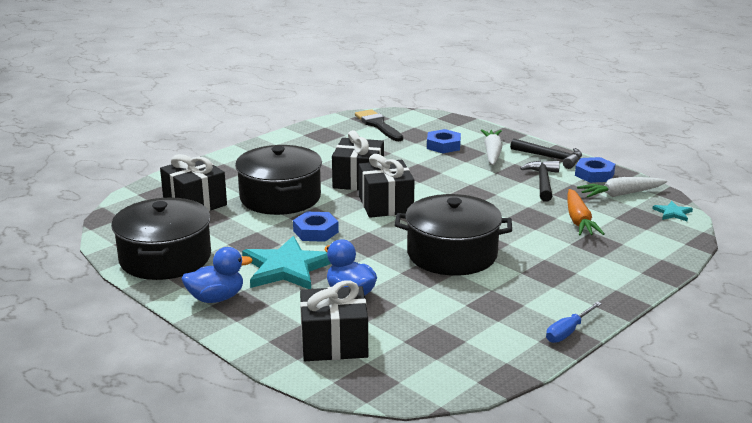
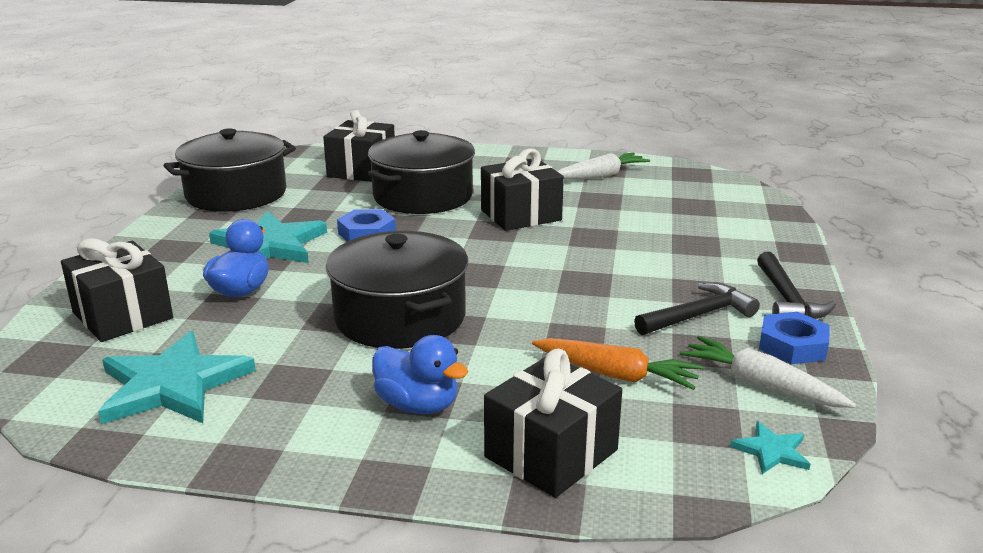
camera: 55 degrees right, 0 degrees up
(216, 298) = (175, 236): blue duck -> blue duck (418, 405)
(378, 125) = (681, 182): black brush -> none
(385, 204) = (480, 245): black gift -> black gift (551, 453)
(443, 145) = (693, 228): blue nut -> none
(457, 342) = (173, 384): none -> turquoise star
(492, 153) = (727, 259): white carrot -> white carrot (601, 176)
(568, 332) = (261, 458): blue screwdriver -> none
(579, 221) = (616, 375): orange carrot -> orange carrot turned 120 degrees counterclockwise

